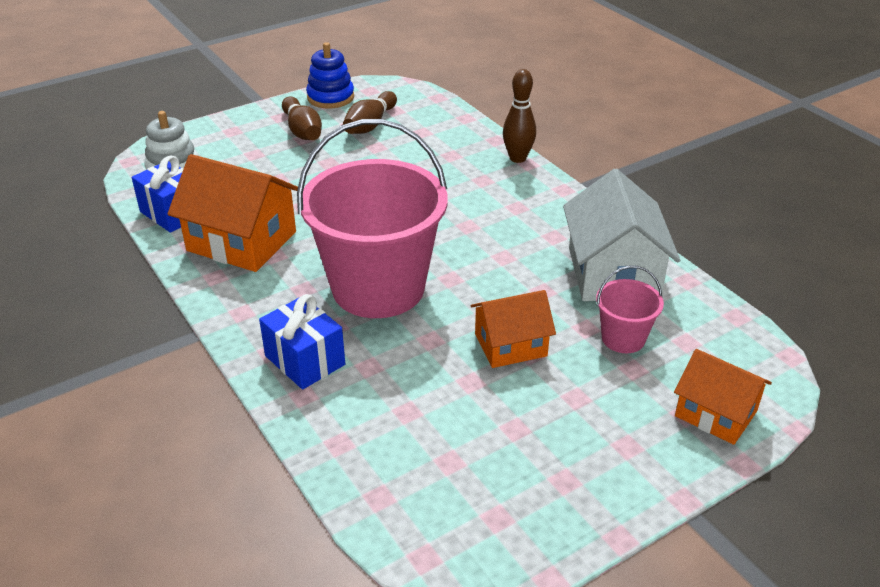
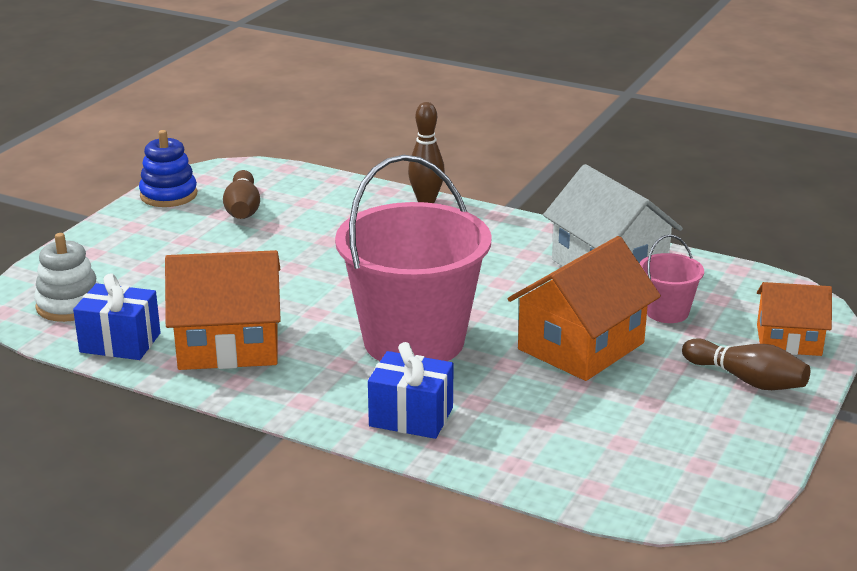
camera: 30 degrees left, 10 degrees down
(302, 131) = (174, 232): brown bowling pin -> brown bowling pin (746, 380)
(510, 345) = (581, 346): orange house -> orange house, size x1.61

